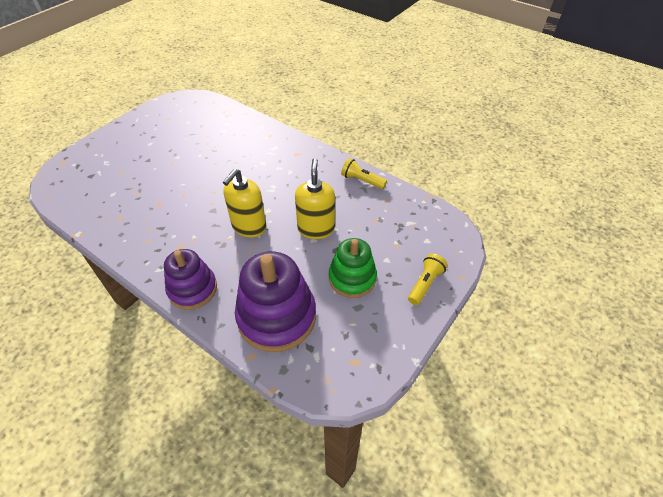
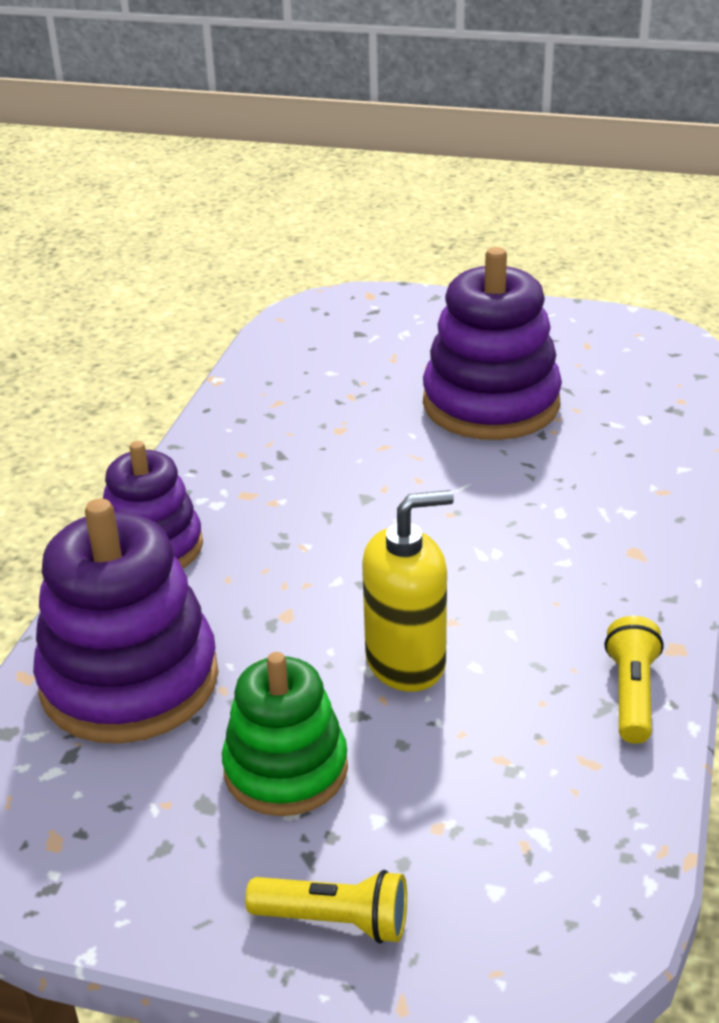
camera: 70 degrees right, 15 degrees down
(182, 156) = (491, 404): none -> purple stacking toy
(249, 227) = (349, 560): yellow soap dispenser -> none

